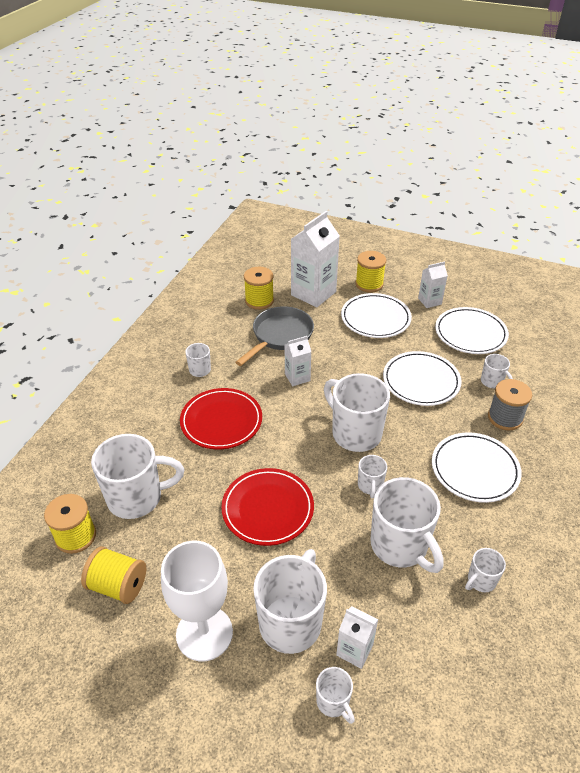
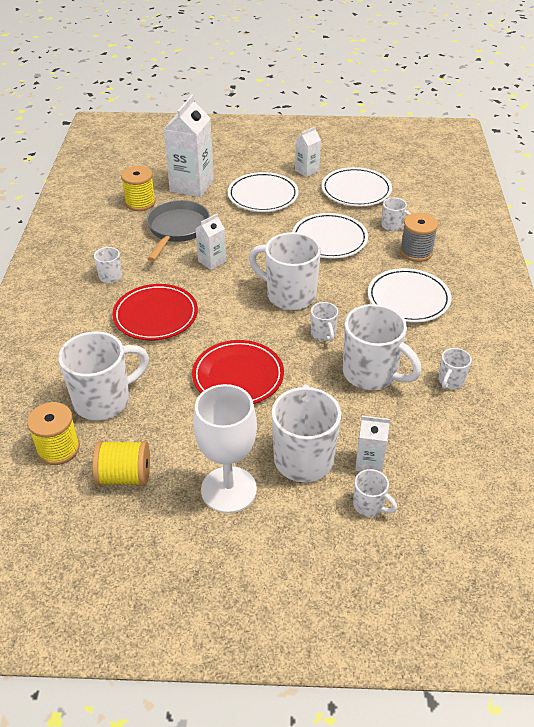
camera: 20 degrees left, 0 degrees up
(369, 284) = (242, 167): yellow spool -> none

